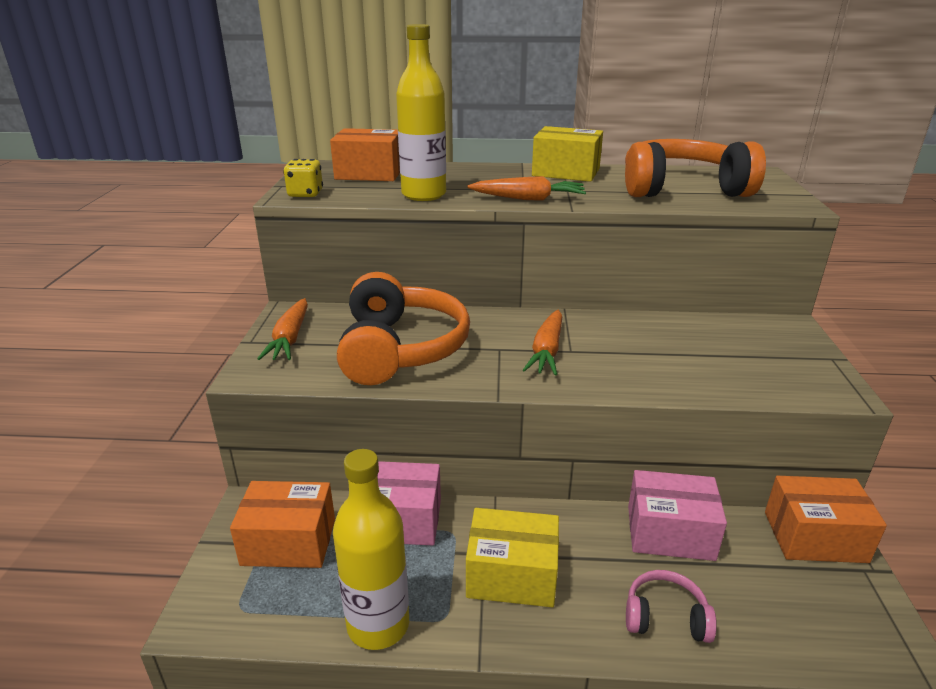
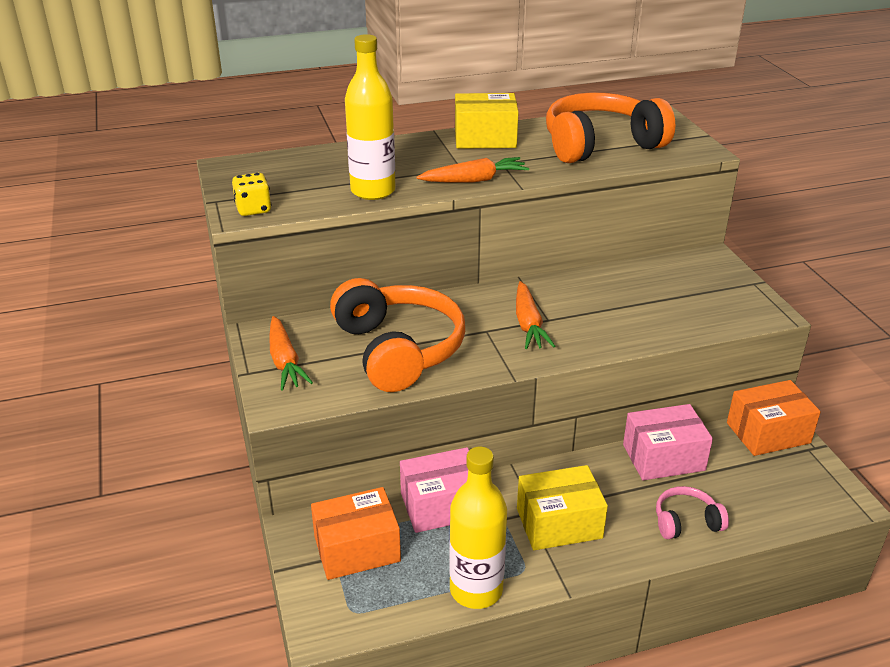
camera: 20 degrees left, 5 degrees up
(369, 173) = (293, 170): orange box -> none

